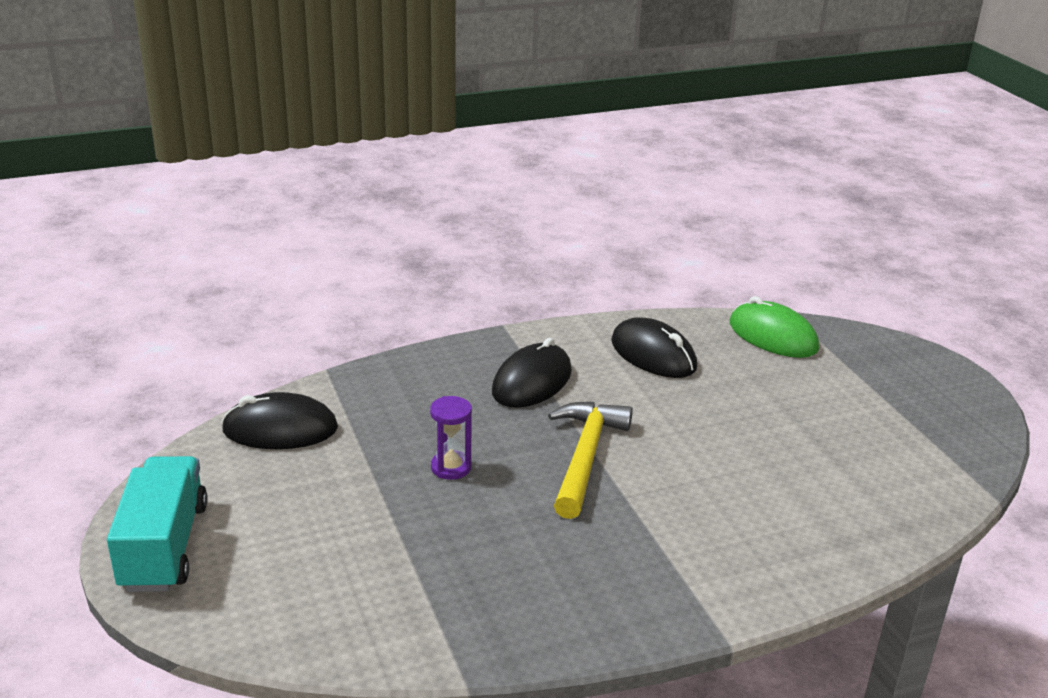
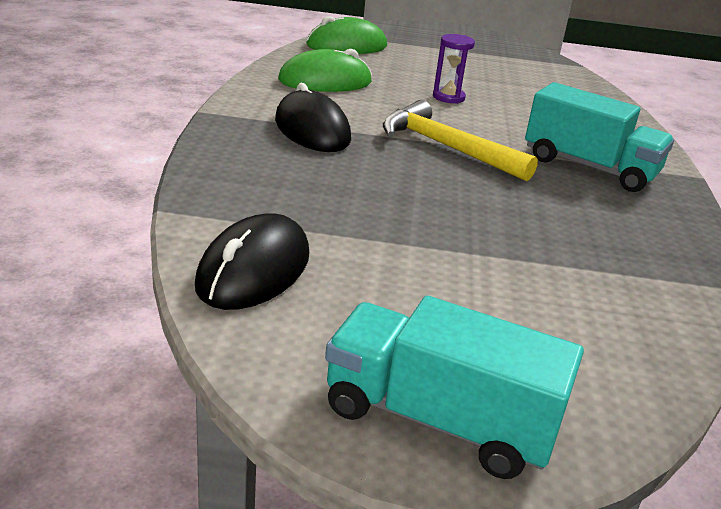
camera: 65 degrees left, 0 degrees up
(451, 467) = (415, 202): purple hourglass -> purple hourglass (448, 97)
(649, 553) = (589, 167): none -> turquoise truck
(653, 354) = (325, 81): black mouse -> green mouse

